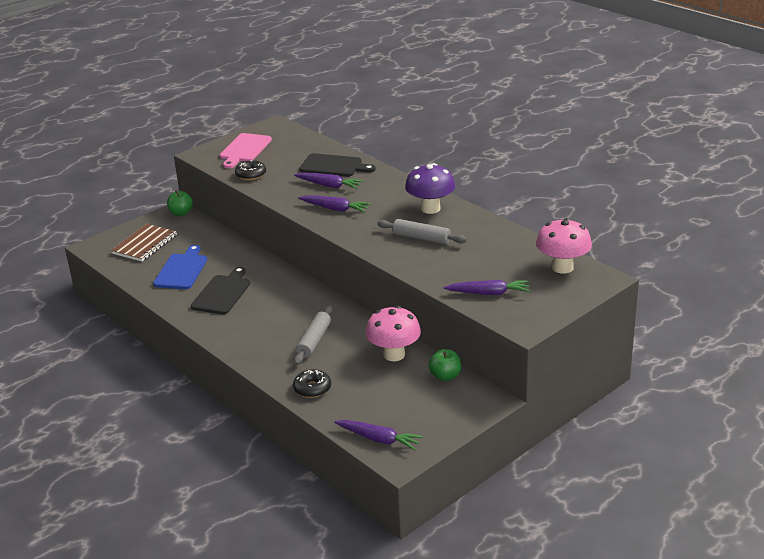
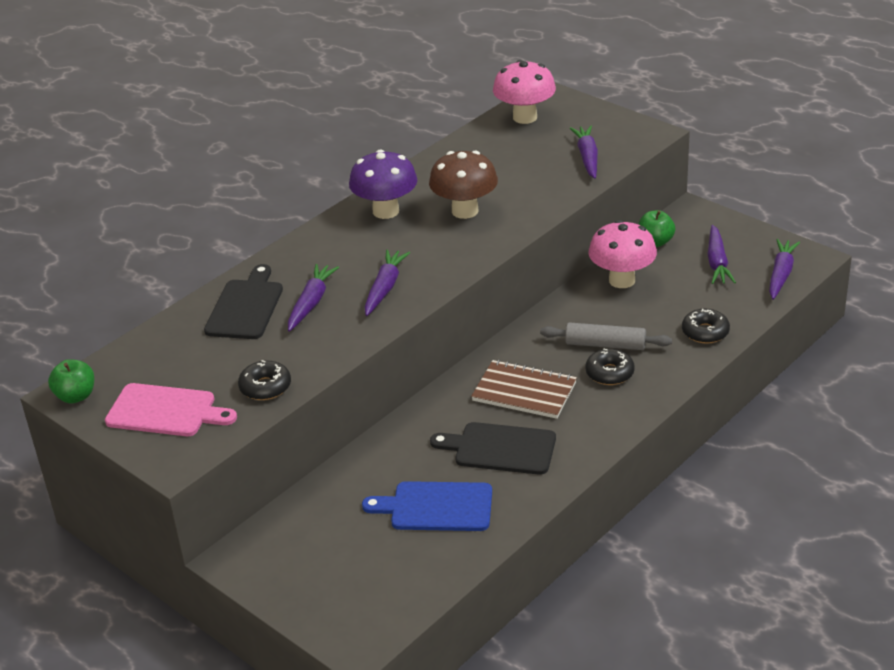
camera: 95 degrees left, 5 degrees up
(145, 244) = (352, 573): brown notebook -> brown notebook (524, 392)
(181, 213) = (241, 551): green apple -> green apple (76, 396)
(280, 340) = (609, 373): none -> black donut
(406, 406) = (717, 262): none -> purple carrot
(421, 238) = (465, 211): grey rolling pin -> brown mushroom

